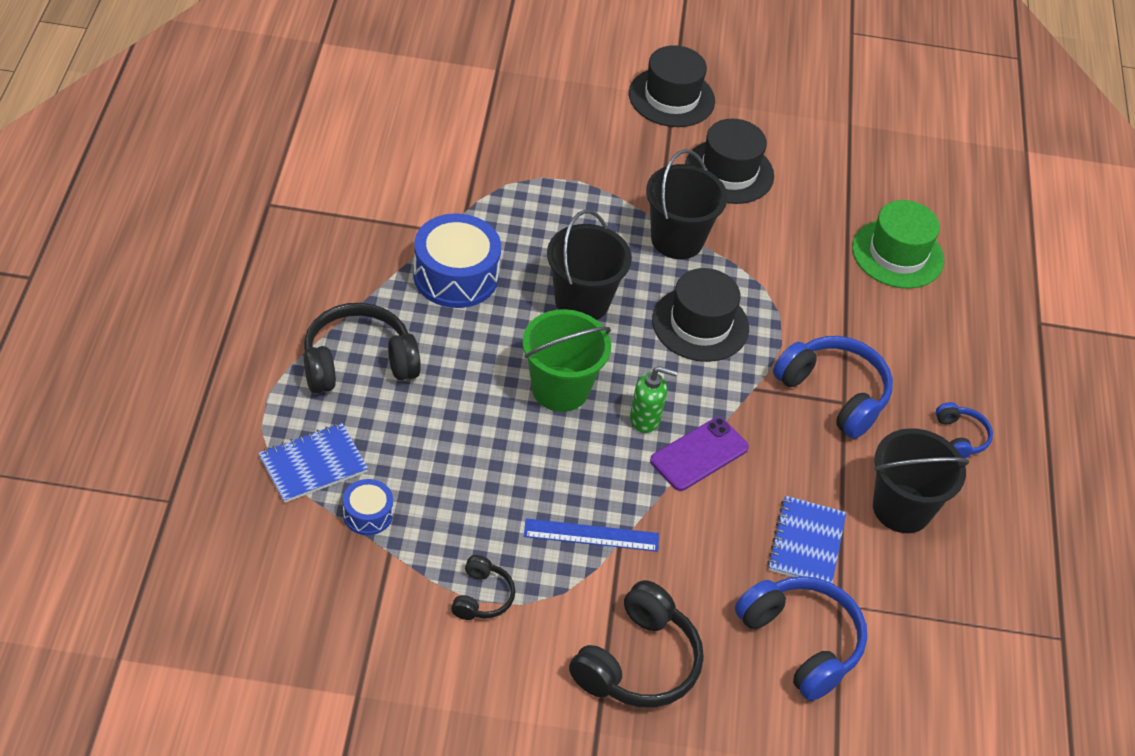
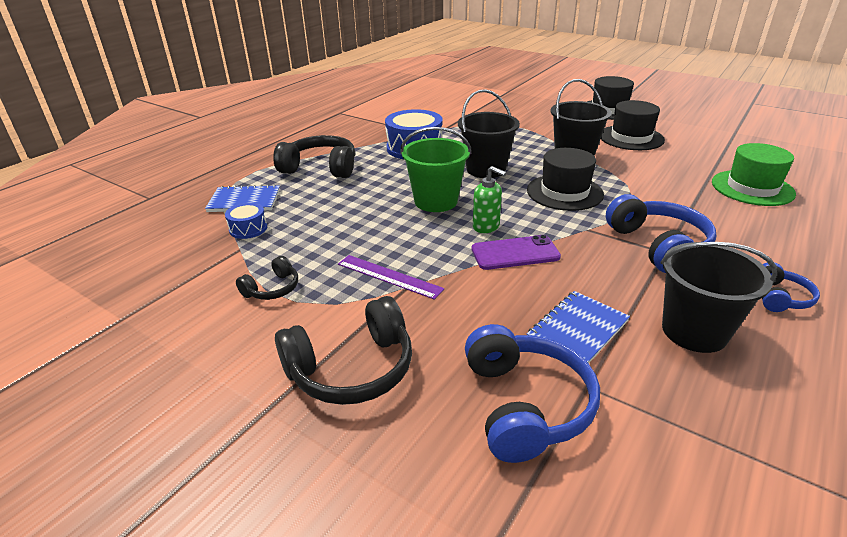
camera: 35 degrees right, 15 degrees down
(591, 535) = (389, 276): blue ruler -> purple ruler

